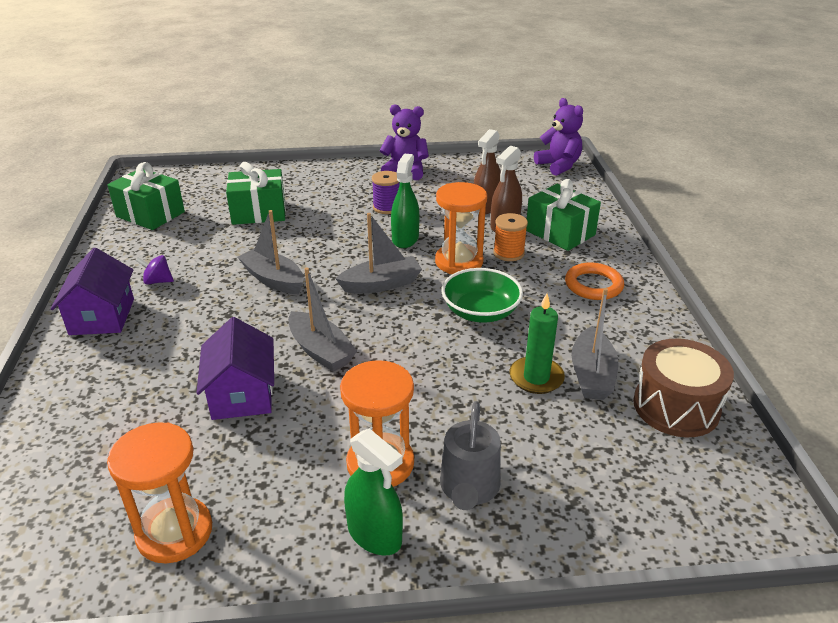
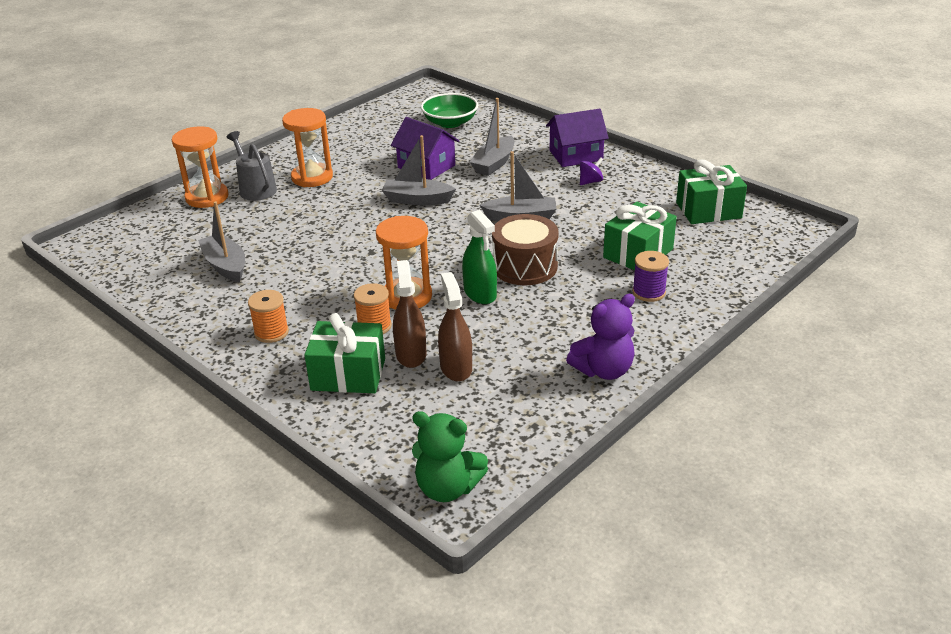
camera: 140 degrees right, 0 degrees up
(102, 316) = (576, 155): purple house -> purple house turned 60 degrees counterclockwise
(175, 532) = (373, 126): orange hourglass -> orange hourglass (207, 197)
(374, 534) = (285, 159): green spray bottle -> none
(381, 284) = (441, 251): grey boat -> grey boat (494, 163)
(387, 207) = (546, 315): purple spool -> purple spool (649, 292)
(480, 312) = (343, 268): green bowl -> green bowl (450, 123)
(536, 377) = (262, 247): green candle -> none
(558, 166) = (447, 488): purple teddy bear -> green teddy bear
(593, 285) = (271, 332): orange ring -> orange spool
(676, 406) = (156, 273): brown drum -> brown drum (525, 266)

